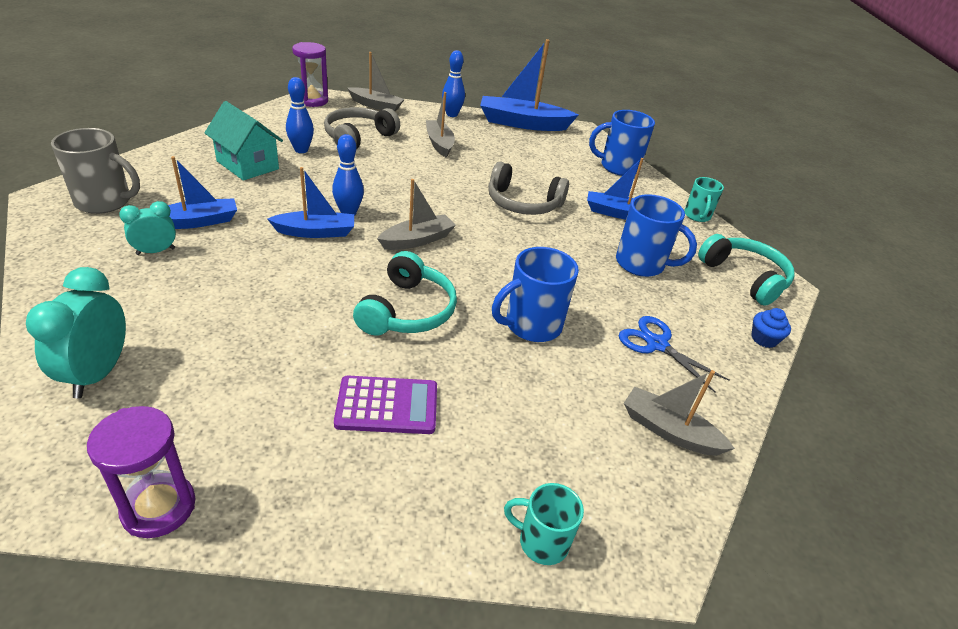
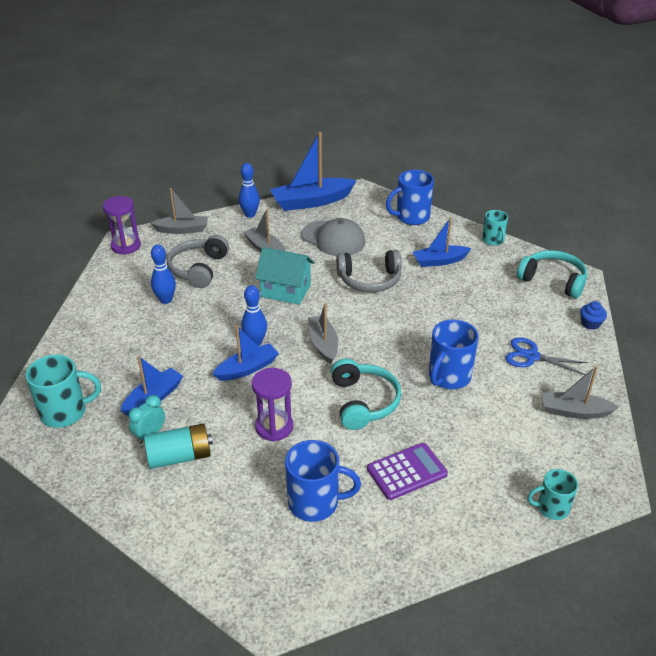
camera: 20 degrees left, 0 degrees up
(97, 373) = (210, 536): turquoise clock -> none
(105, 202) = (65, 412): grey mug -> turquoise mug
(159, 508) = (334, 592): purple hourglass -> purple hourglass (274, 427)
(160, 282) = (180, 457): none -> turquoise battery
(247, 165) = (139, 332): turquoise house -> turquoise house (286, 291)
(417, 240) = (323, 344): grey boat -> grey boat turned 45 degrees counterclockwise
(516, 158) = (333, 239): none -> grey cap
(641, 264) = (483, 298): blue mug -> blue mug (315, 503)

